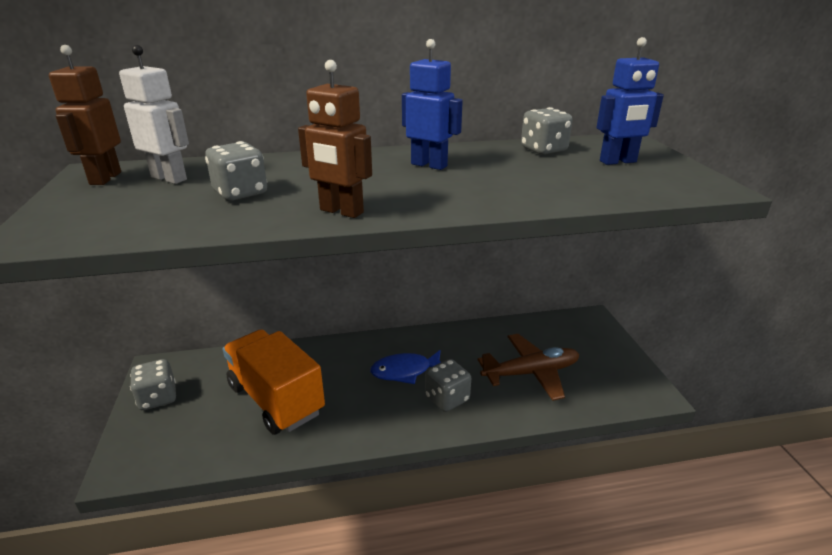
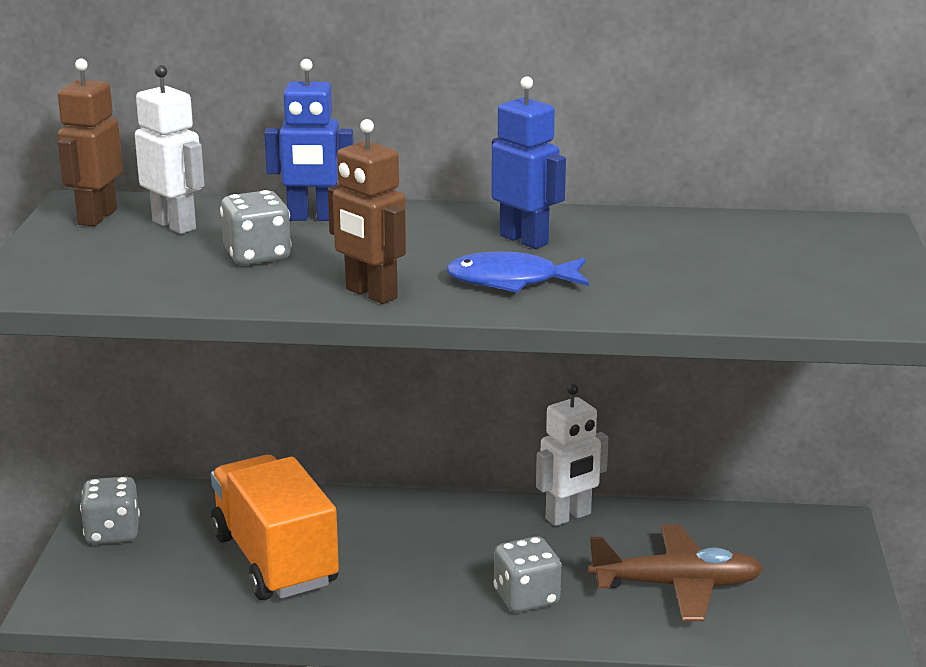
camera: 15 degrees right, 5 degrees down
(405, 371) = (478, 553): blue fish -> blue fish (511, 281)
(448, 337) = (568, 517): none -> white robot
(543, 150) = (713, 231): grey dice -> none
(618, 162) = (807, 262): blue robot -> blue robot (313, 218)

